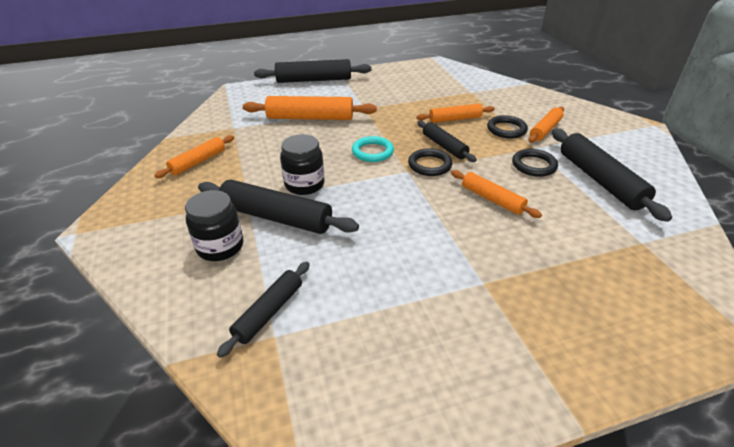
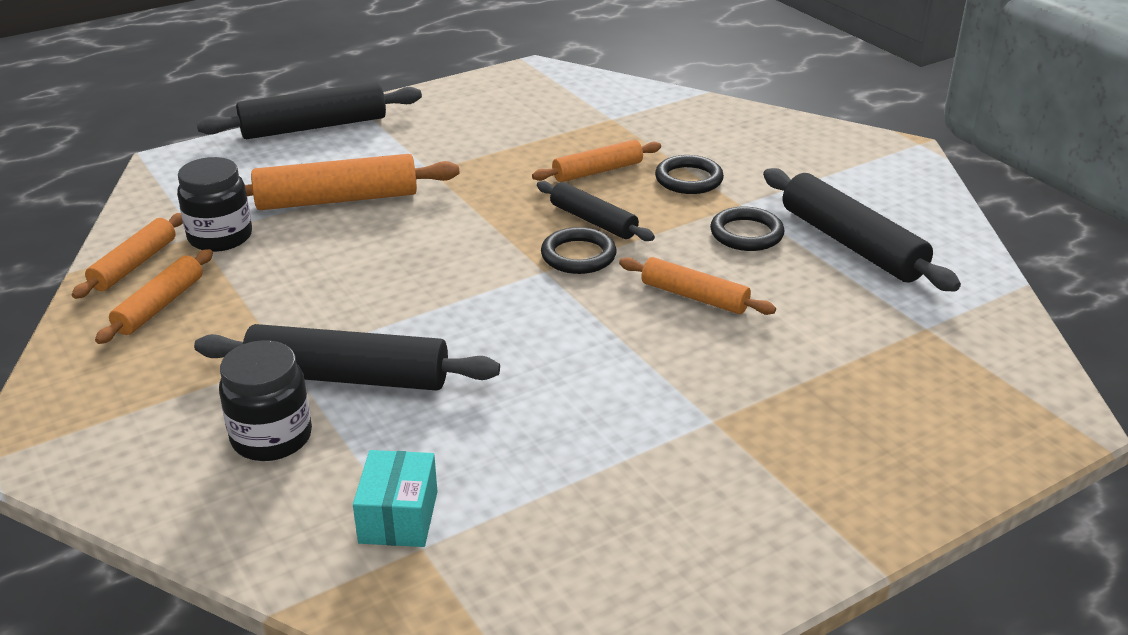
camera: 15 degrees left, 5 degrees down
(269, 312) = (399, 517): black rolling pin -> turquoise box
(304, 184) = (375, 317): black jar -> black jar (220, 237)
(372, 152) = (473, 246): turquoise ring -> none
(545, 130) = (751, 172): orange rolling pin -> orange rolling pin (134, 265)

